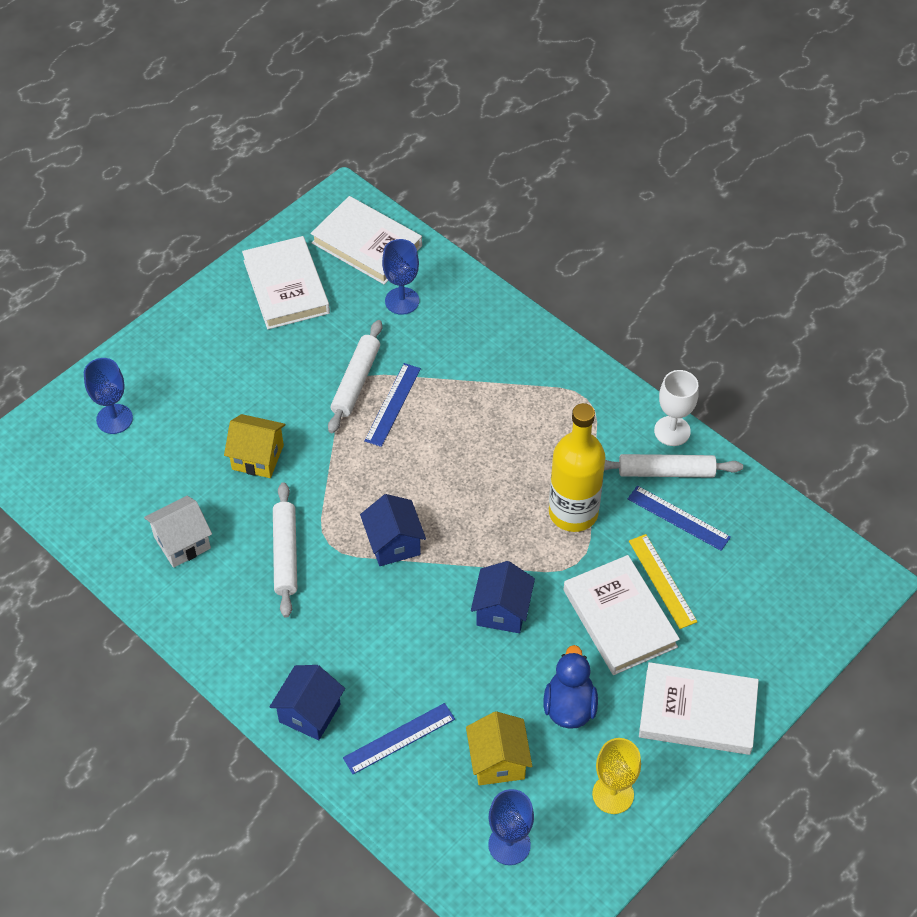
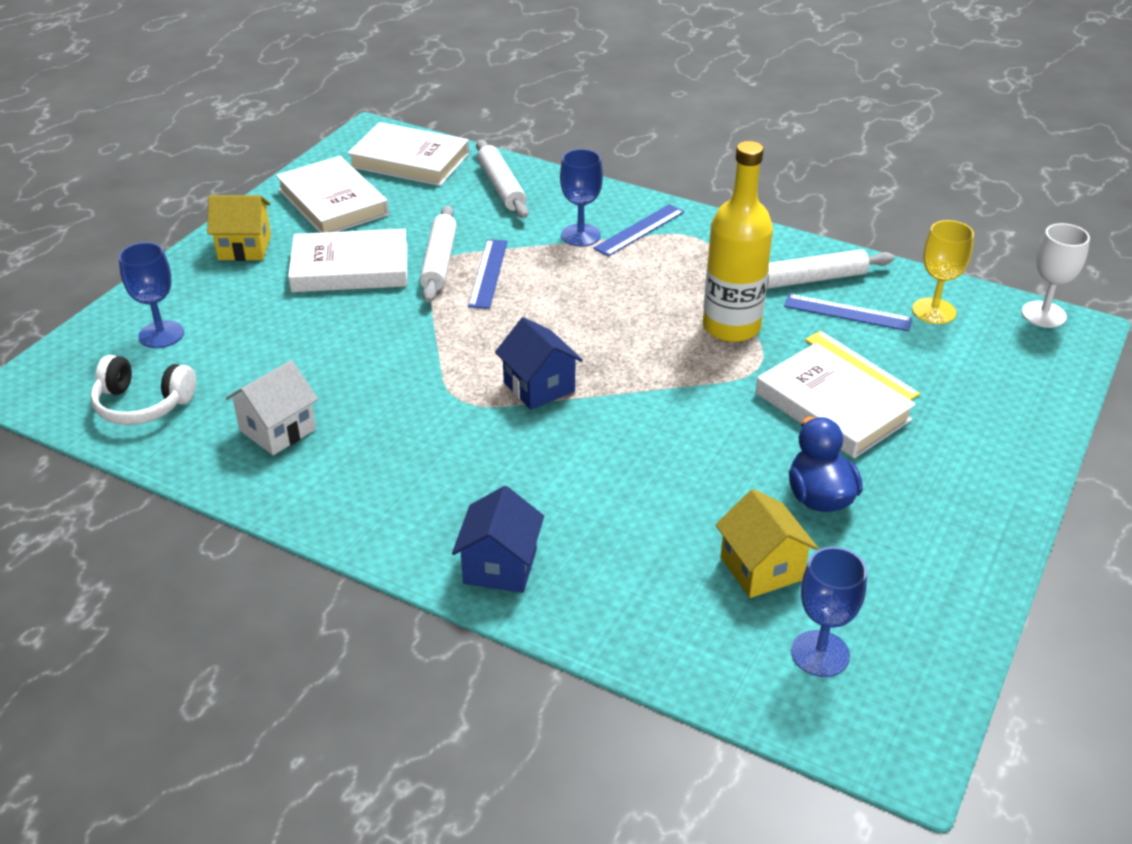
camera: 15 degrees left, 15 degrees down
(87, 492) = (143, 404): none -> white headphones
(257, 457) = (347, 340): yellow house -> yellow house (244, 247)
(285, 554) = (412, 418): white rolling pin -> white rolling pin (501, 187)
(399, 738) = (626, 570): blue ruler -> blue ruler (639, 230)
(402, 301) = (465, 195): blue goblet -> blue goblet (580, 235)
(502, 611) = (694, 424): blue house -> none
(613, 794) = (919, 573): yellow goblet -> yellow goblet (934, 311)
(672, 431) = (800, 248): white goblet -> white goblet (1043, 314)
(697, 712) = (970, 474): white book -> white book (350, 268)

